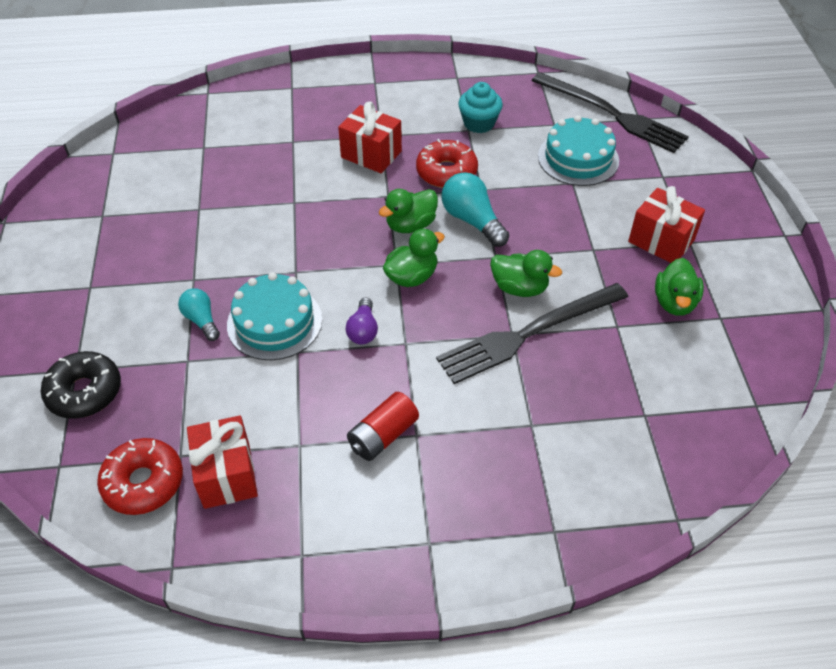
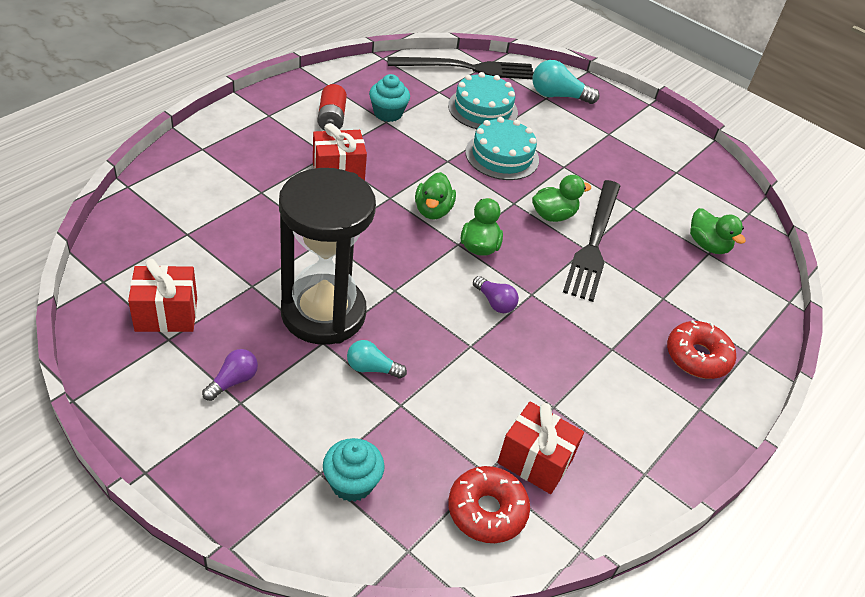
camera: 50 degrees left, 5 degrees down
(84, 392) = (352, 483): black donut -> turquoise cupcake
(103, 269) = (233, 381): none -> purple light bulb
(221, 258) = (323, 313): none -> black hourglass
(274, 322) = (428, 335): turquoise cake -> turquoise cake (502, 156)
(383, 435) = (594, 363): red battery -> red battery (331, 118)
(446, 172) = (409, 160): red donut -> red donut (697, 357)
(472, 220) = (469, 186): turquoise light bulb -> turquoise light bulb (558, 96)
(661, 241) = (593, 141): red gift -> red gift (166, 314)
(674, 302) = (644, 176): green duck -> green duck (708, 245)

